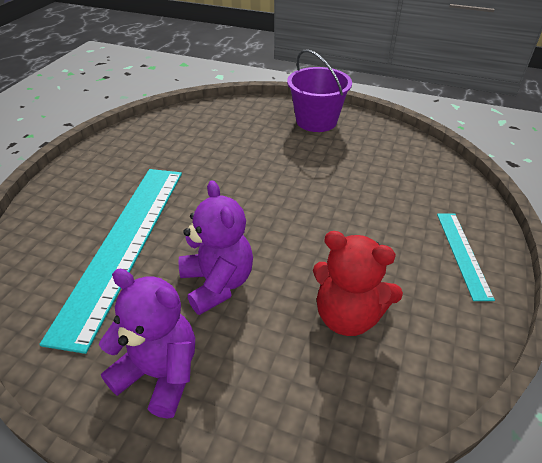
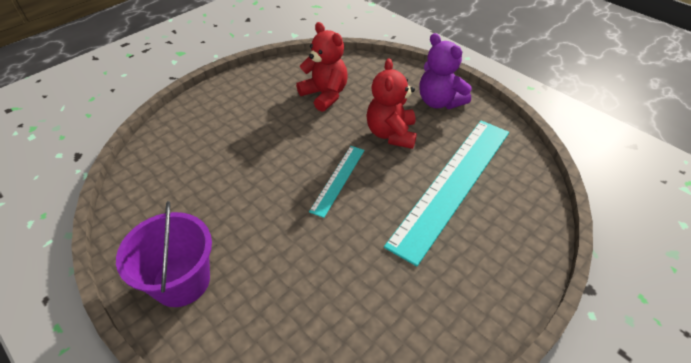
camera: 155 degrees left, 5 degrees up
(217, 283) = (391, 134): purple teddy bear -> red teddy bear
(463, 253) = (223, 102): turquoise ruler -> turquoise ruler (338, 179)

